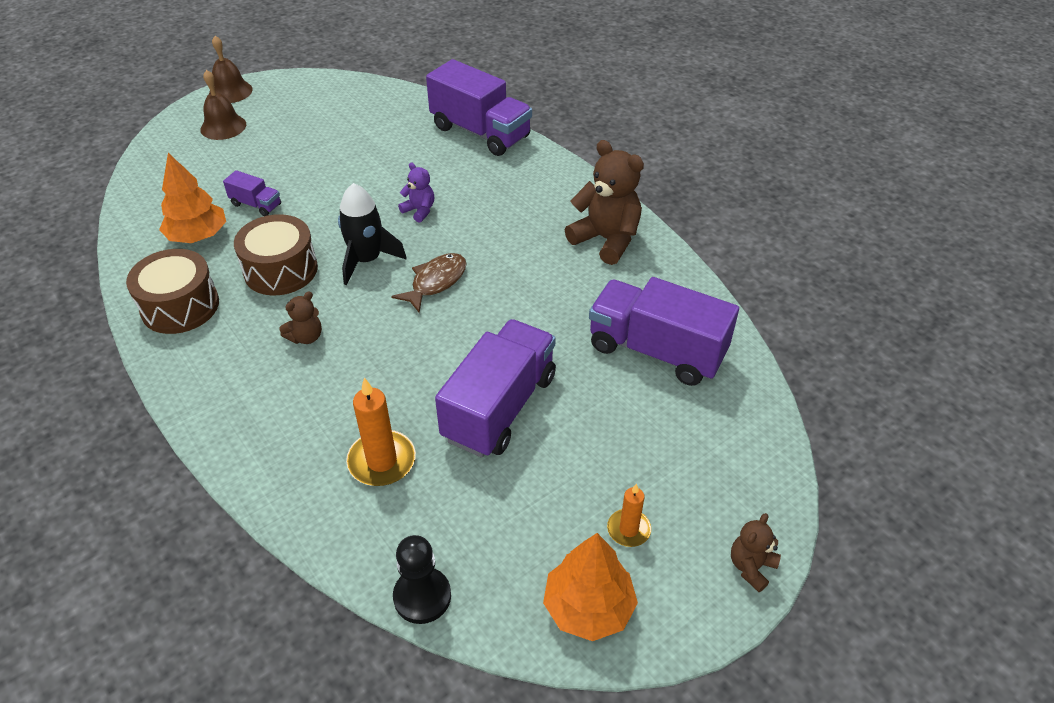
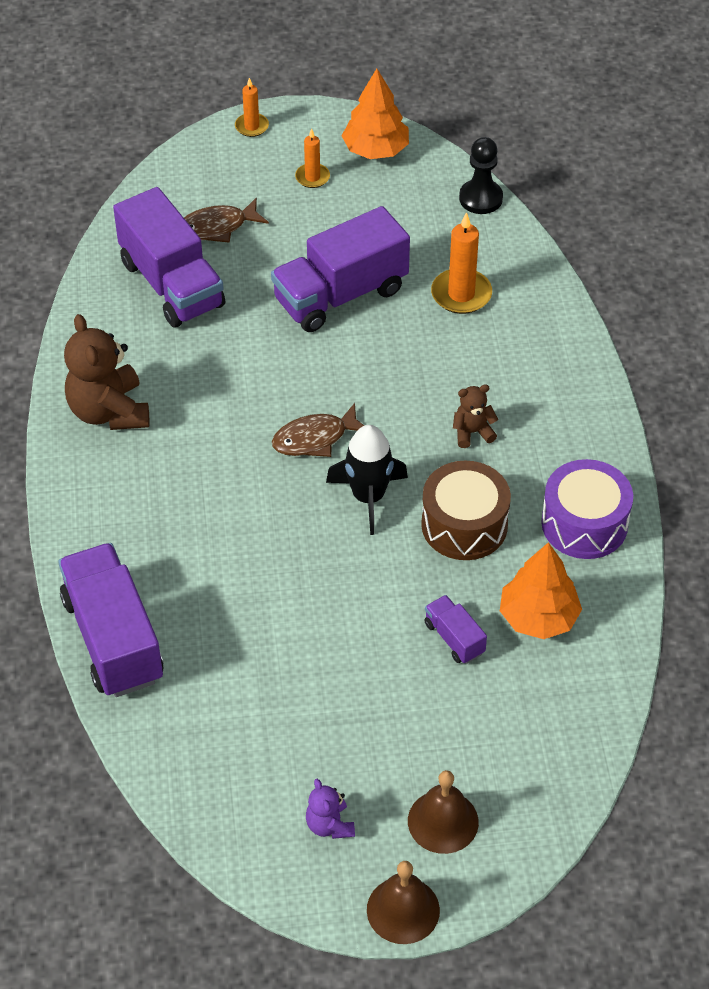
camera: 150 degrees left, 5 degrees up
(180, 306) = (584, 524): brown drum -> purple drum
(419, 211) = (273, 540): purple teddy bear -> purple teddy bear (329, 825)
(670, 423) = (217, 227): none -> brown fish
(751, 567) = (251, 126): brown teddy bear -> orange candle

